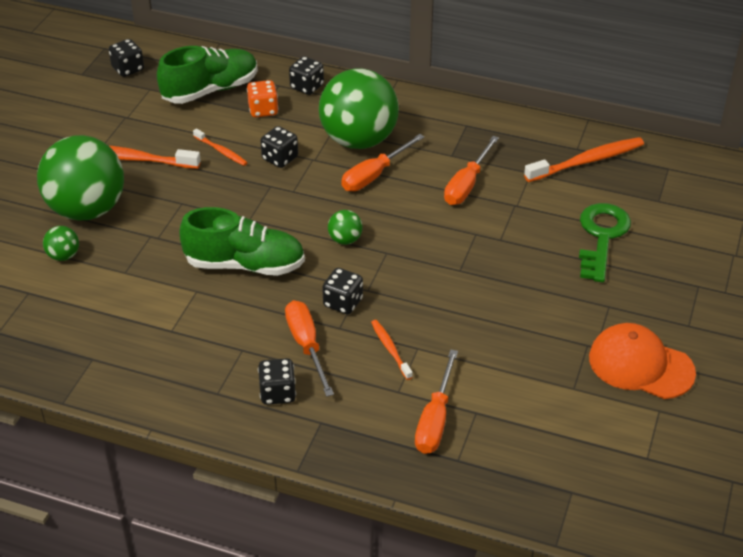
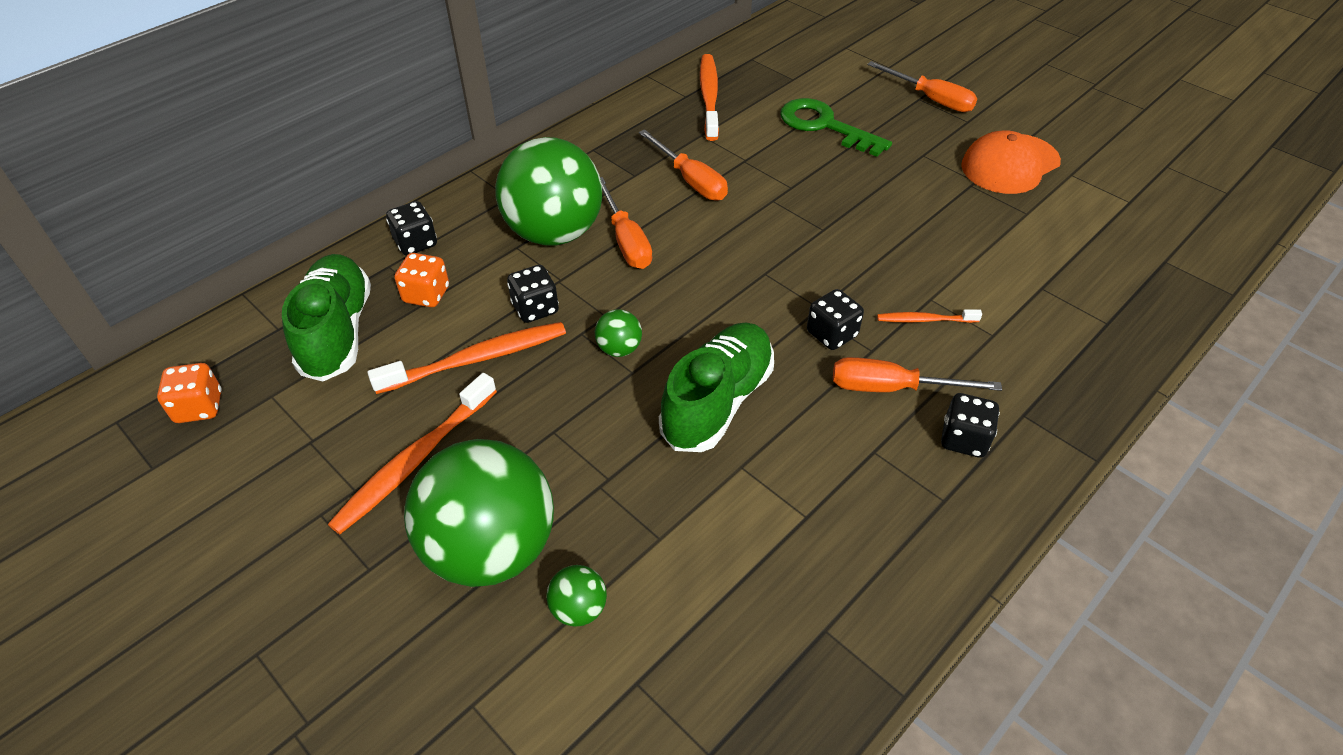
camera: 65 degrees left, 5 degrees up
(128, 69) = (199, 407): black dice -> orange dice
(221, 151) = (476, 359): orange toothbrush -> orange toothbrush, size x1.85
(345, 240) = (724, 299): green ball -> green ball (619, 349)
(435, 419) = (1045, 320): orange screwdriver -> orange screwdriver (931, 99)

